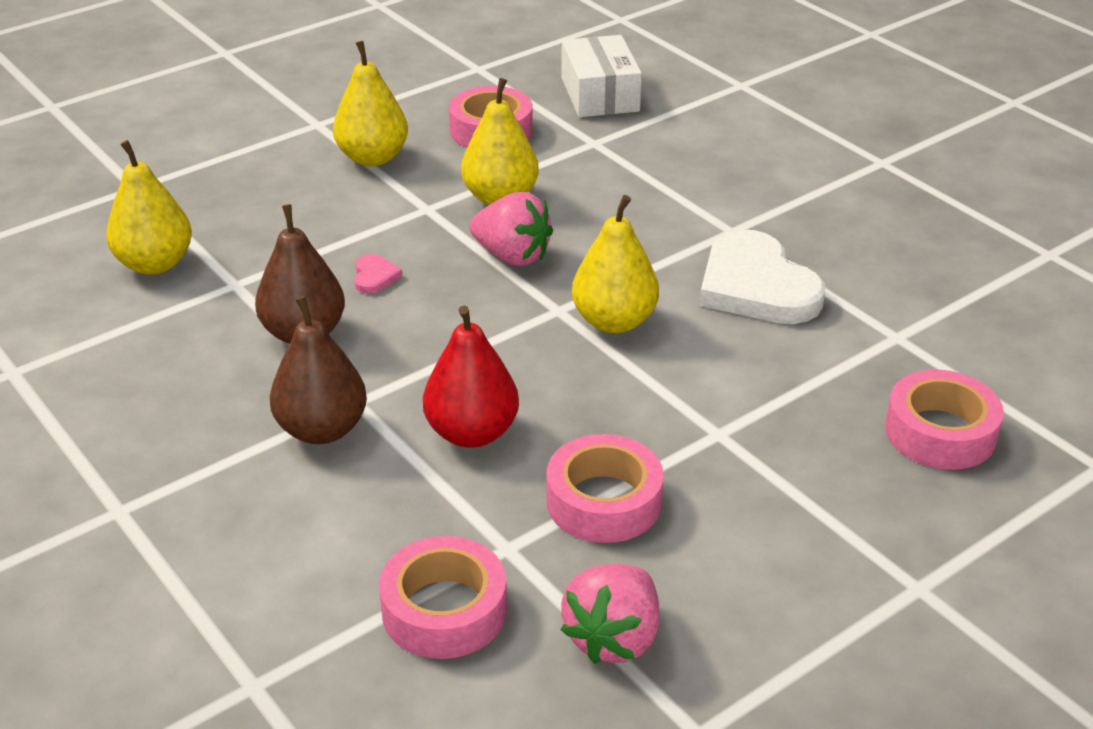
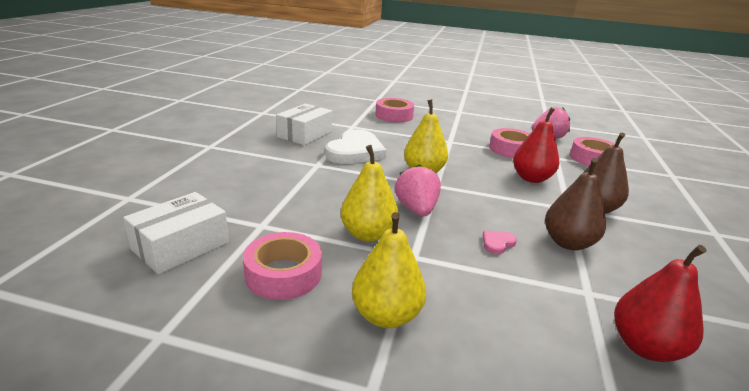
camera: 130 degrees left, 10 degrees down
(155, 264) = (645, 347): yellow pear -> red pear
(881, 262) = (304, 134): none -> white box

